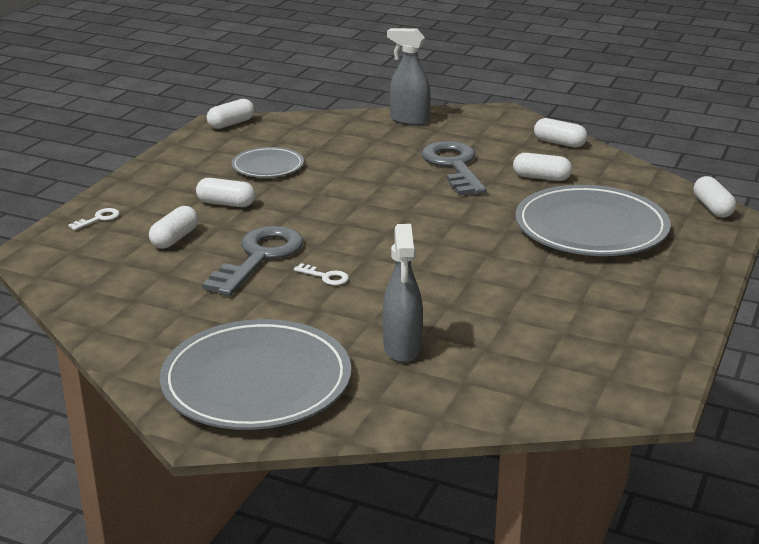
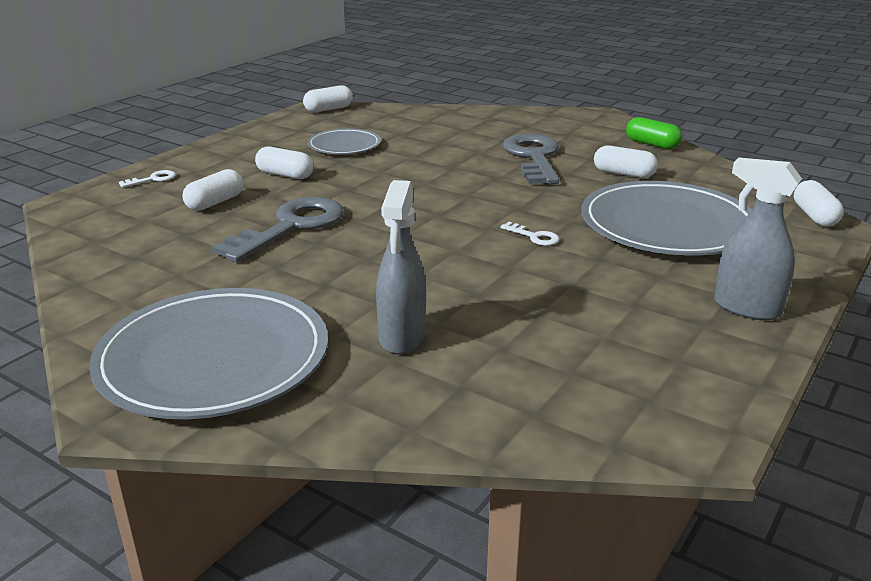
camera: 10 degrees right, 0 degrees up
(325, 277) = (351, 251): white key -> white key (534, 237)
(409, 120) = (502, 116): grey spray bottle -> grey spray bottle (746, 308)
(559, 143) = (652, 144): white capsule -> green capsule

